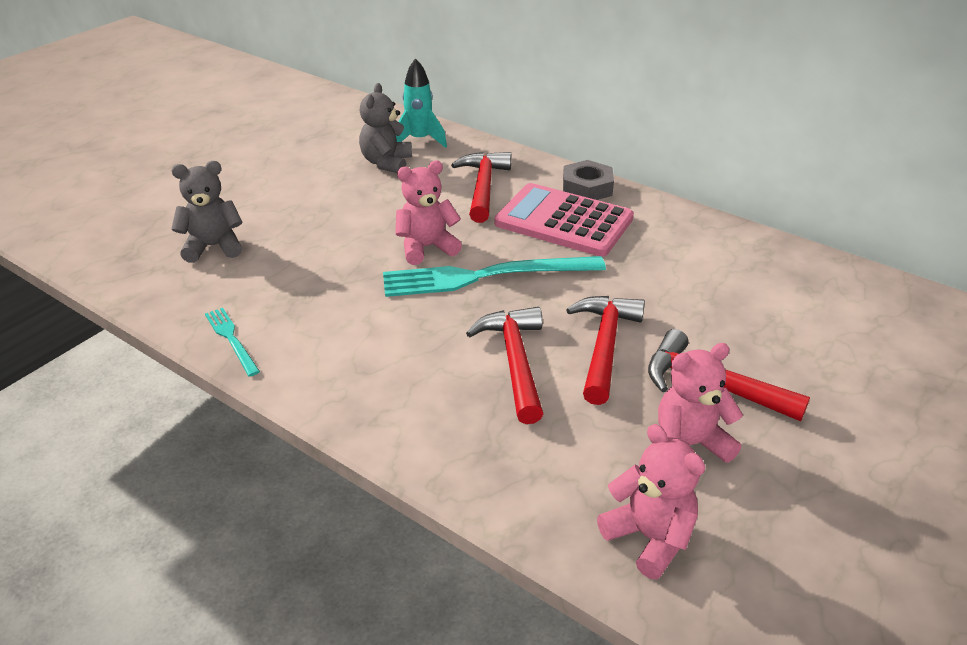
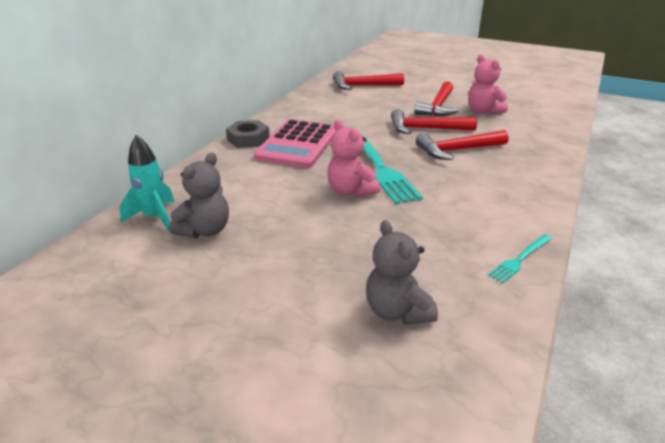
camera: 100 degrees left, 5 degrees down
(386, 163) = (205, 230): grey teddy bear -> grey teddy bear turned 60 degrees counterclockwise
(483, 187) = (251, 177): red hammer -> red hammer (363, 86)
(649, 537) = (544, 118): pink teddy bear -> none

